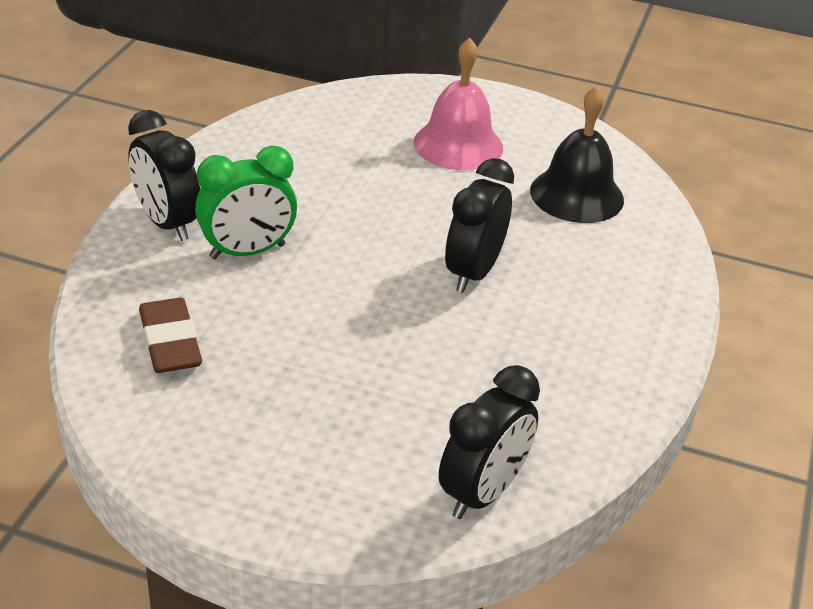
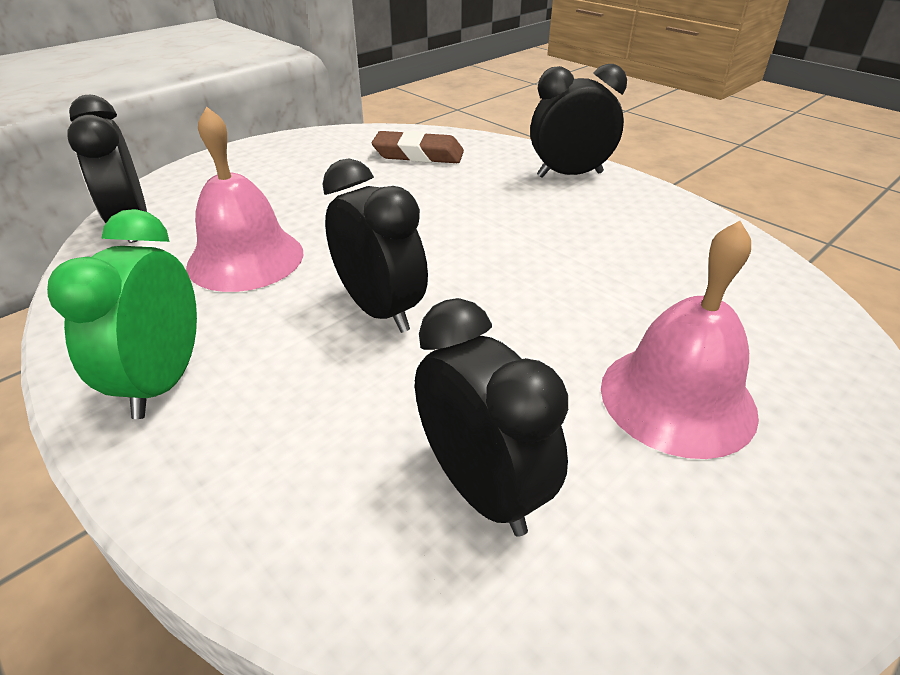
camera: 120 degrees right, 0 degrees up
(247, 252) = (507, 198): green clock -> green clock (163, 381)
(469, 375) = (245, 258): none -> pink bell
(577, 195) = (482, 488): black bell -> black clock

